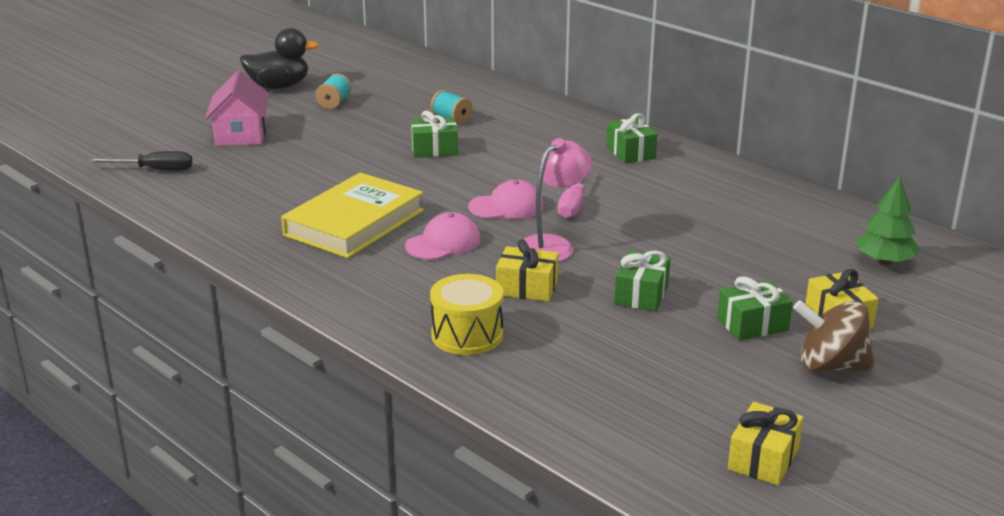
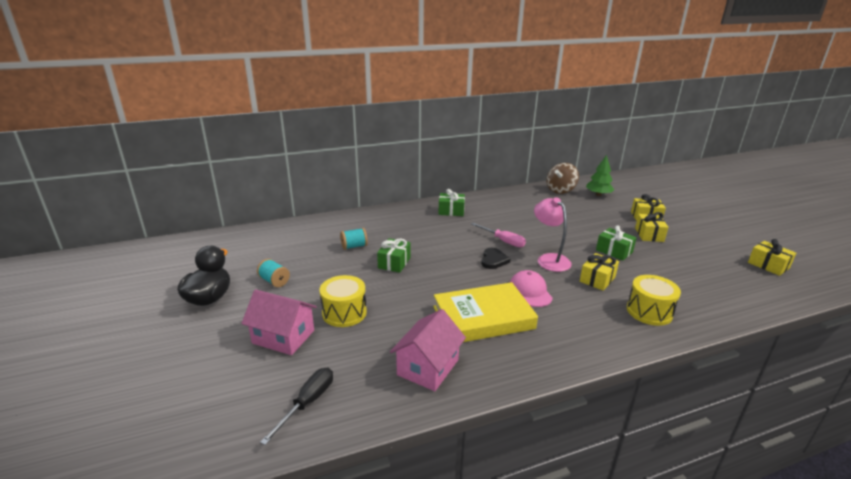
camera: 65 degrees left, 0 degrees up
(238, 210) = (428, 367): none -> pink house
(303, 150) = (344, 313): none -> yellow drum
(354, 223) = (483, 318): yellow book -> yellow book turned 75 degrees counterclockwise
(506, 206) = (493, 260): pink cap -> black heart
(752, 324) = (649, 235): green gift -> yellow gift
(831, 366) = (688, 230): brown spinning top -> brown spinning top (560, 190)

